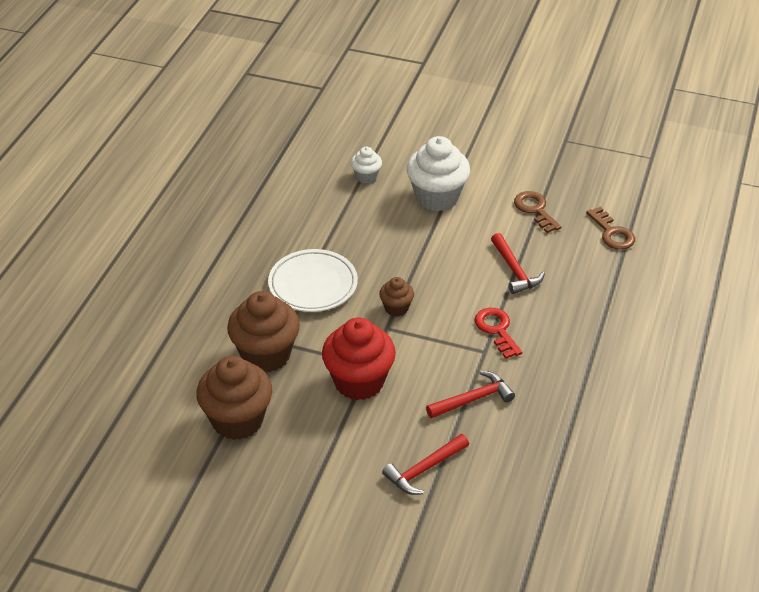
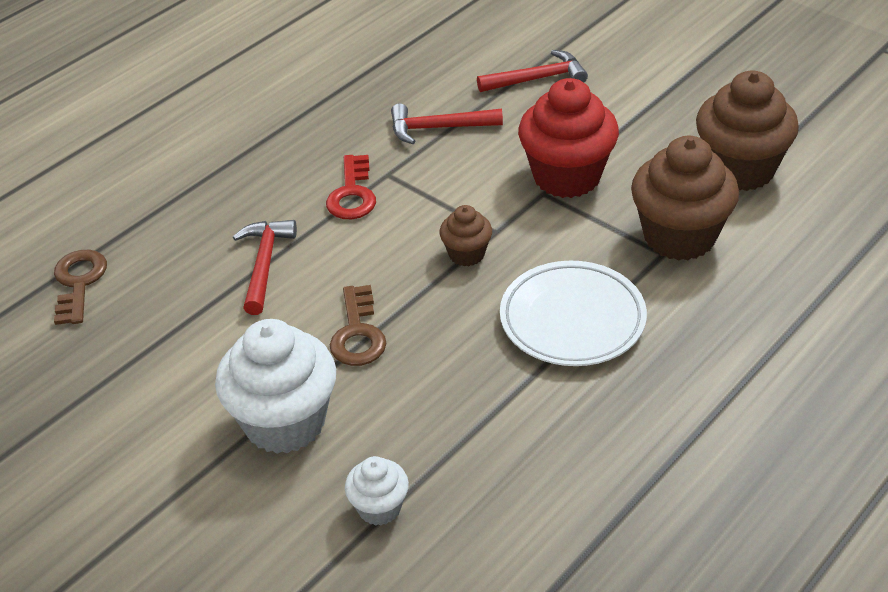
camera: 155 degrees left, 0 degrees up
(535, 210) = (150, 352): brown key -> brown key (358, 333)

